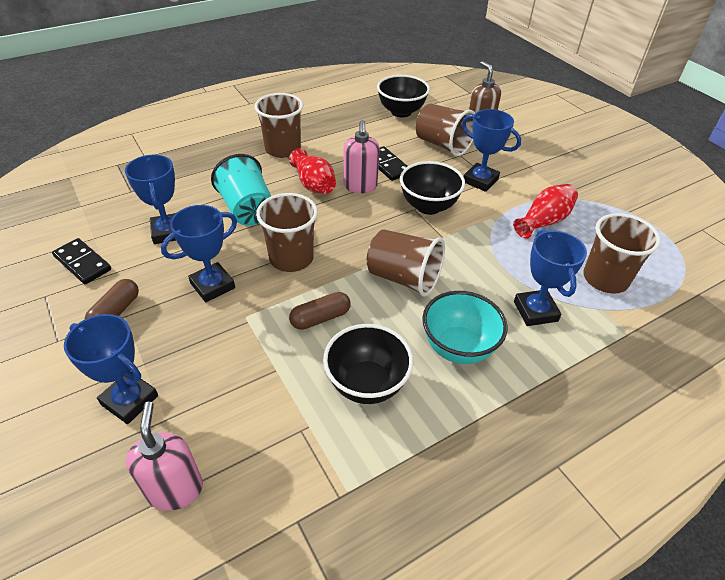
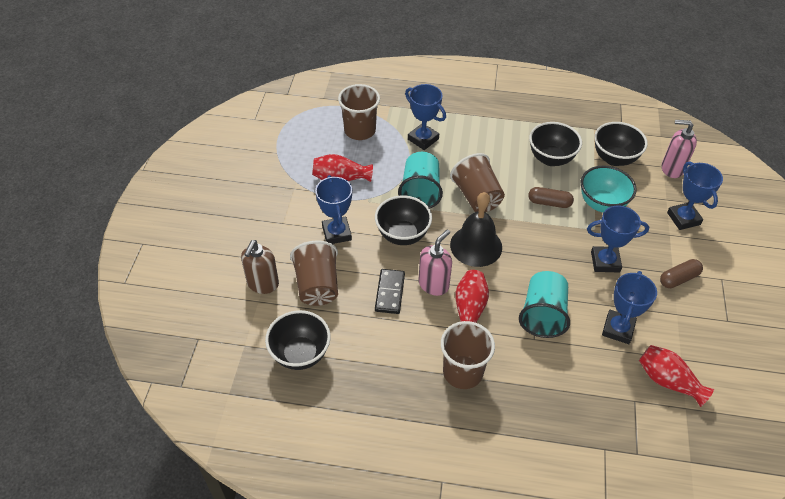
camera: 140 degrees left, 5 degrees up
(83, 263) = (695, 336): black domino -> none
(103, 216) = (668, 381): none -> red vase
(175, 489) = (672, 168): pink soap dispenser -> pink soap dispenser turned 75 degrees clockwise
(279, 446) = (614, 158): none -> black bowl
(291, 258) = (538, 252): brown cup -> none
(356, 232) = (476, 246): none -> black bell
(458, 348) = (486, 147): turquoise bowl -> turquoise bowl (602, 204)
(461, 250) = (420, 192): none -> turquoise cup
(535, 311) = (423, 139): blue trophy -> blue trophy turned 75 degrees counterclockwise

